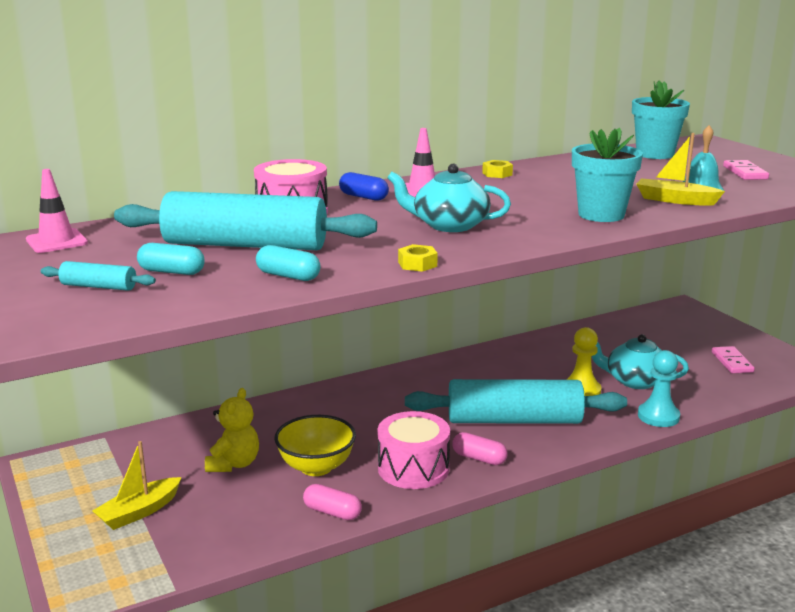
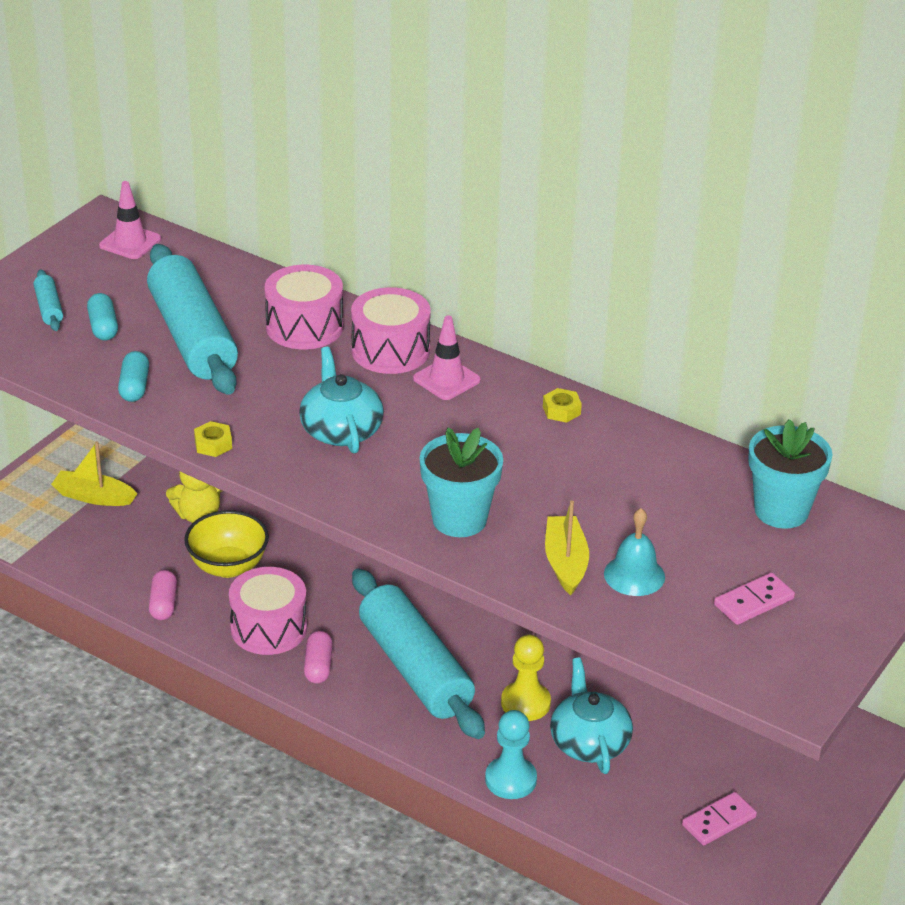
camera: 60 degrees right, 15 degrees up
(363, 197) = (390, 350): blue capsule -> pink drum

